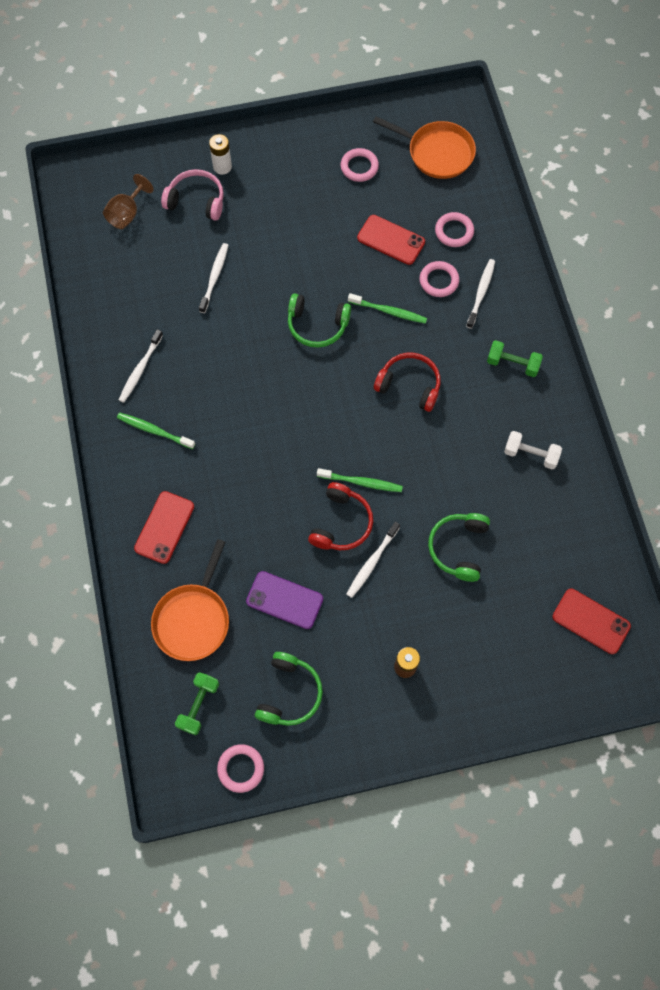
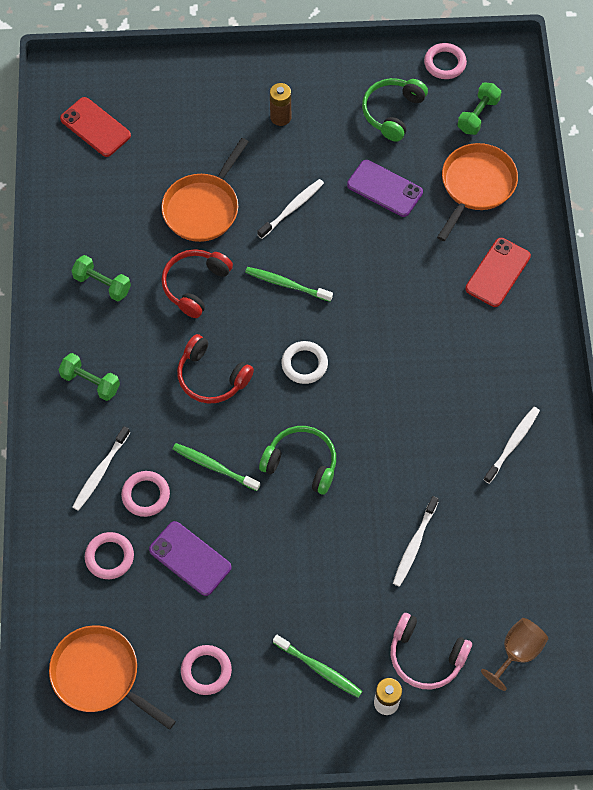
camera: 170 degrees left, 5 degrees down
(154, 430) = (502, 372): green toothbrush -> green toothbrush (319, 669)
(330, 410) = (304, 364): none -> white ring
(341, 523) = (315, 248): red headphones -> red headphones (195, 285)
(391, 240) = (190, 558): red phone -> purple phone
(458, 548) = (203, 208): green headphones -> orange pan
(530, 454) = (102, 284): white dumbbell -> green dumbbell

